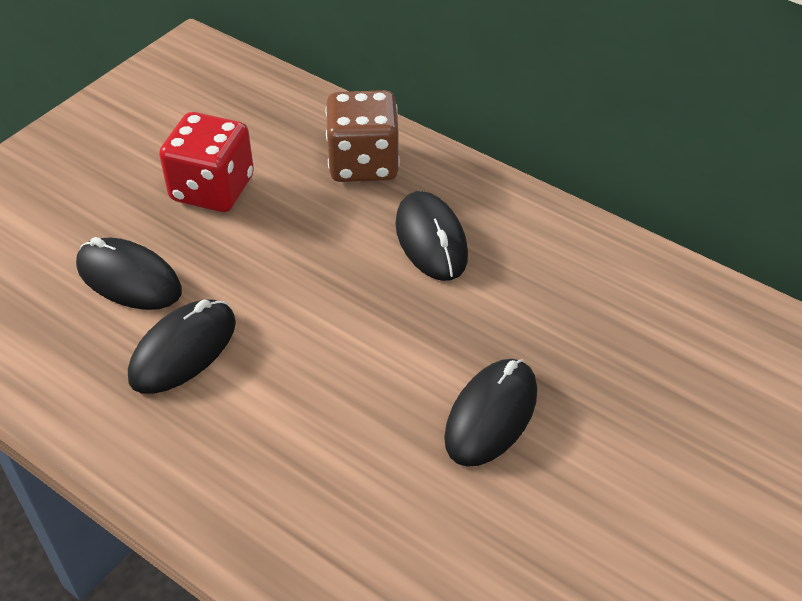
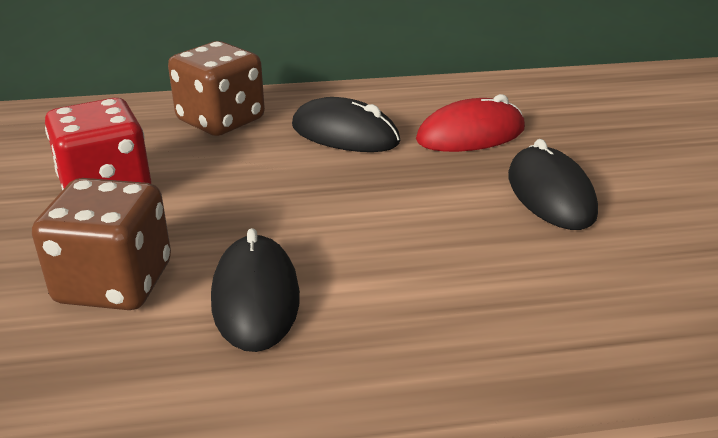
camera: 45 degrees left, 15 degrees down
(129, 278) = (114, 283): black mouse -> brown dice
(528, 309) = (471, 135): none -> red mouse

